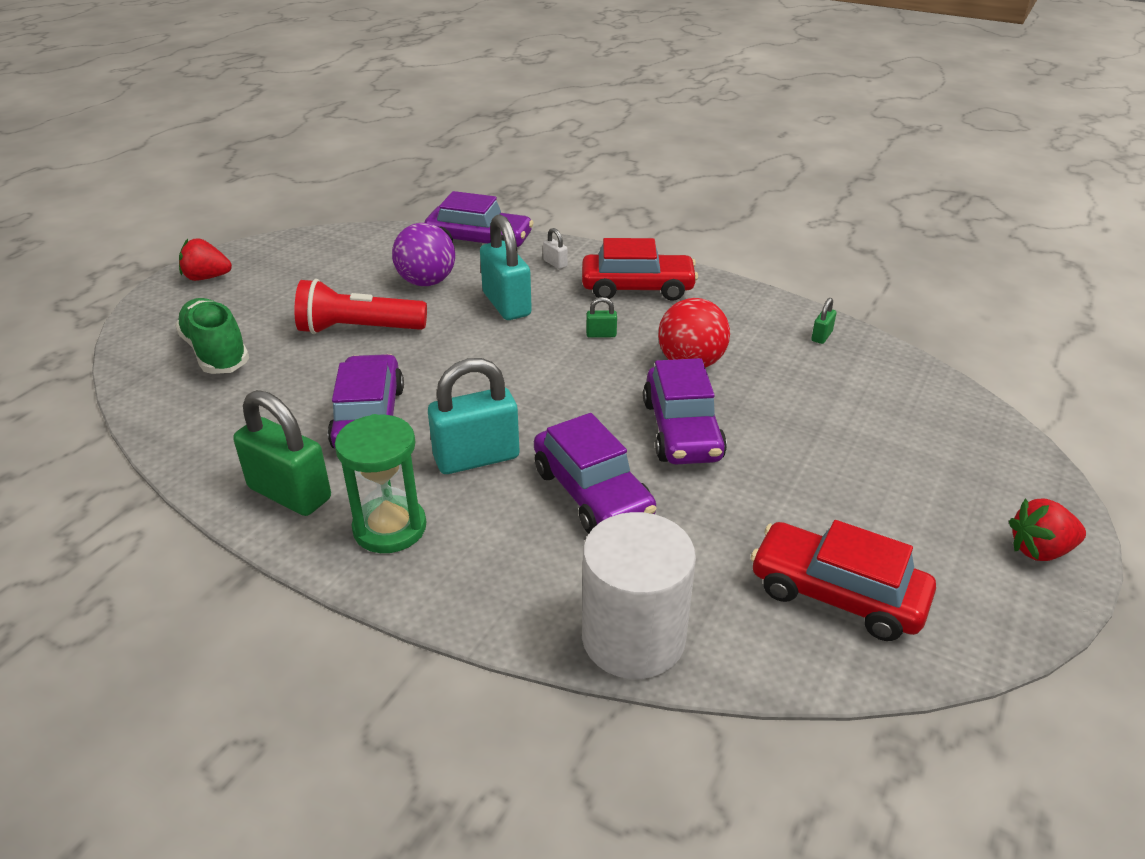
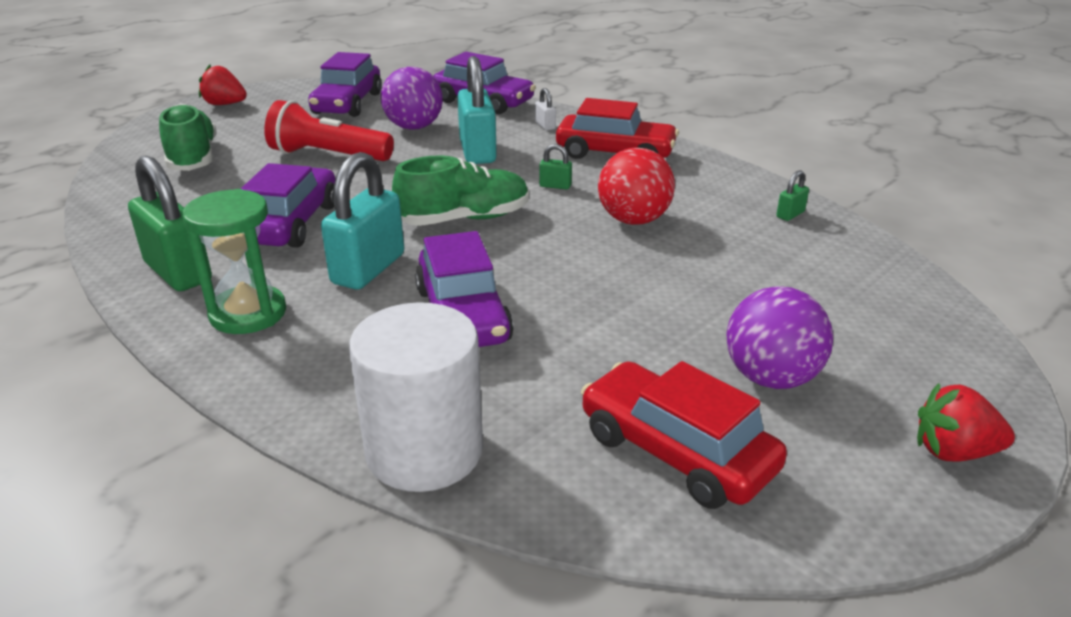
camera: 15 degrees right, 5 degrees down
(476, 458) = (368, 269): turquoise padlock -> turquoise padlock turned 60 degrees counterclockwise
(536, 386) = (464, 219): none -> green shoe
(682, 430) = (590, 275): purple car -> purple car (347, 104)
(878, 508) = (771, 378): none -> purple ball

